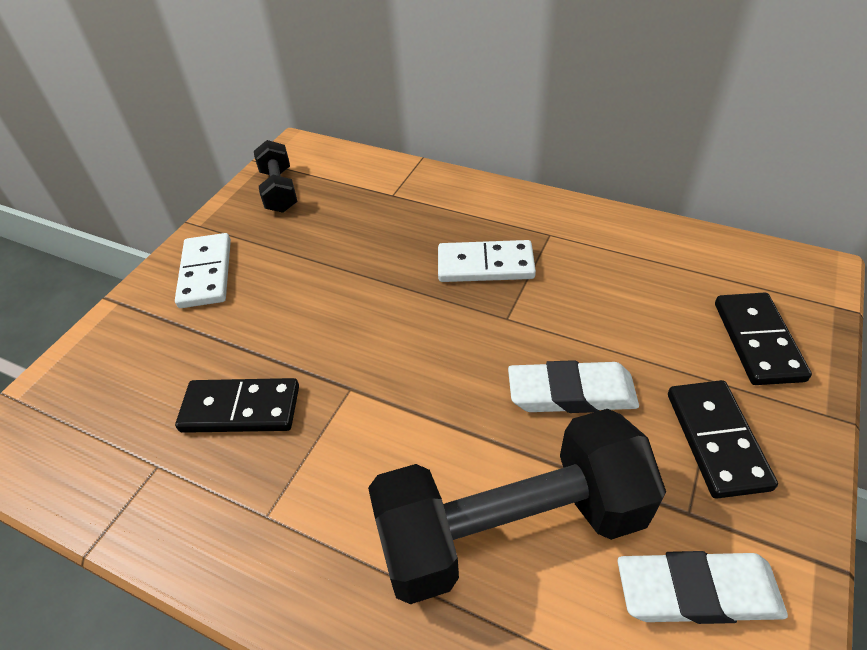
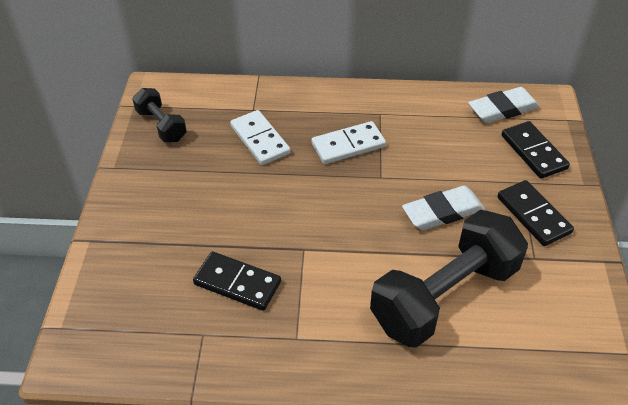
camera: 25 degrees left, 0 degrees up
(205, 273) = (146, 201): white domino -> white domino (260, 140)
(240, 409) = (237, 283): black domino -> black domino turned 45 degrees clockwise
(697, 592) = (554, 295): white eraser -> white eraser (503, 109)

